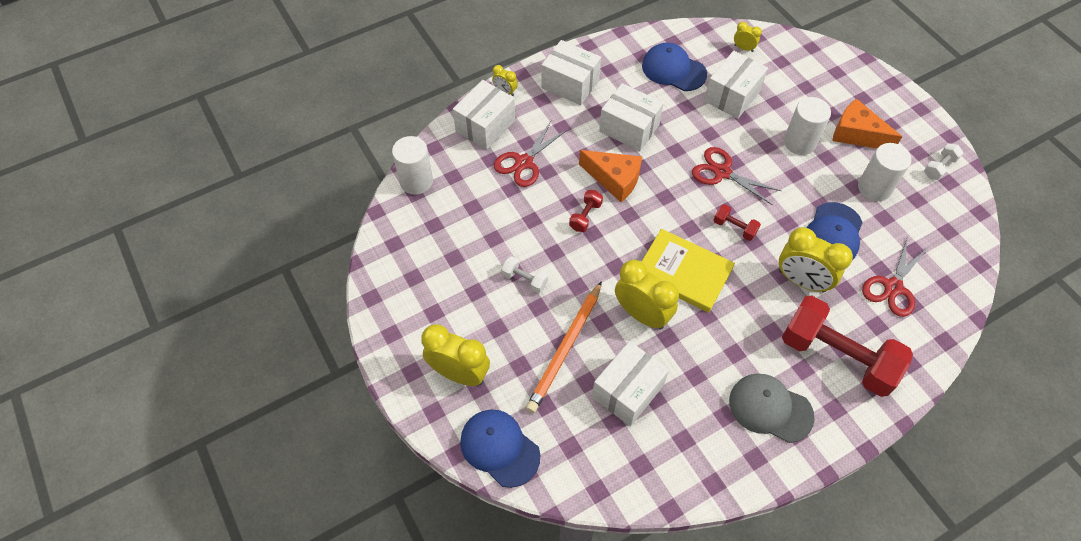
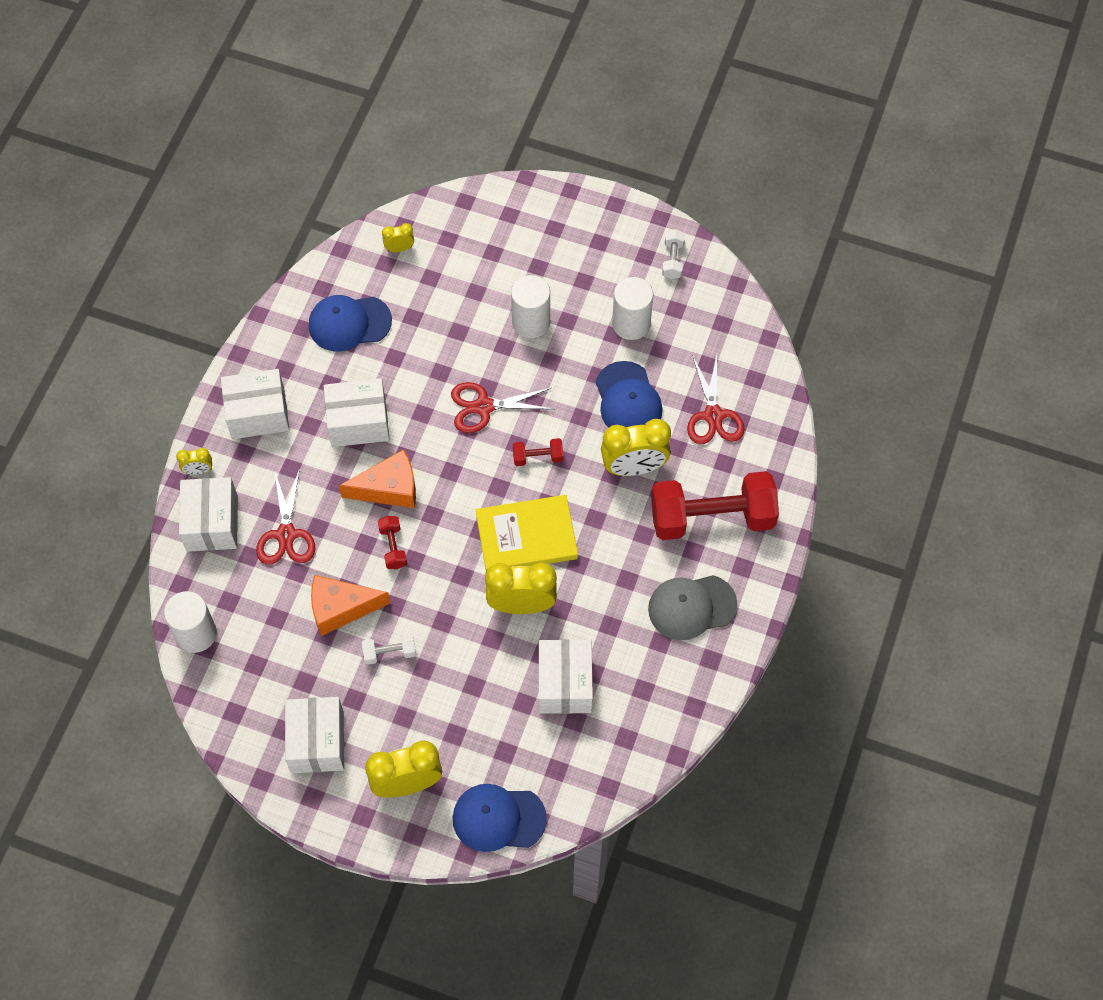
camera: 40 degrees left, 5 degrees up
(565, 349) = (481, 688): orange pencil -> none
(732, 96) = (430, 314): white box -> white box (317, 742)
(856, 134) = (576, 275): orange cheese -> orange cheese (341, 608)

